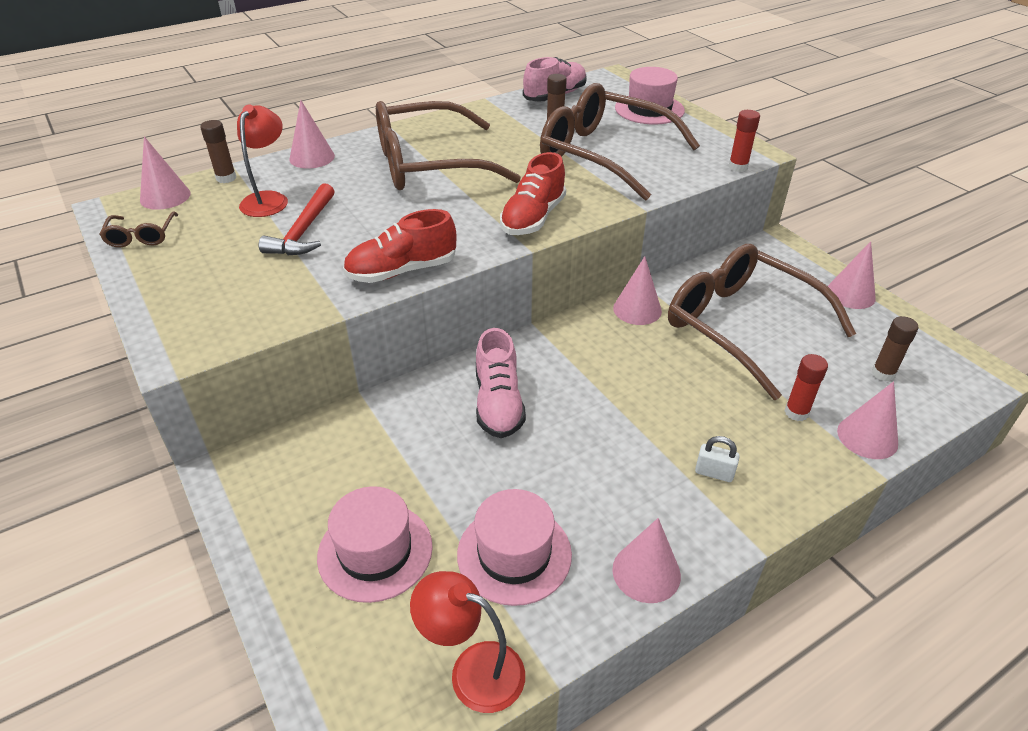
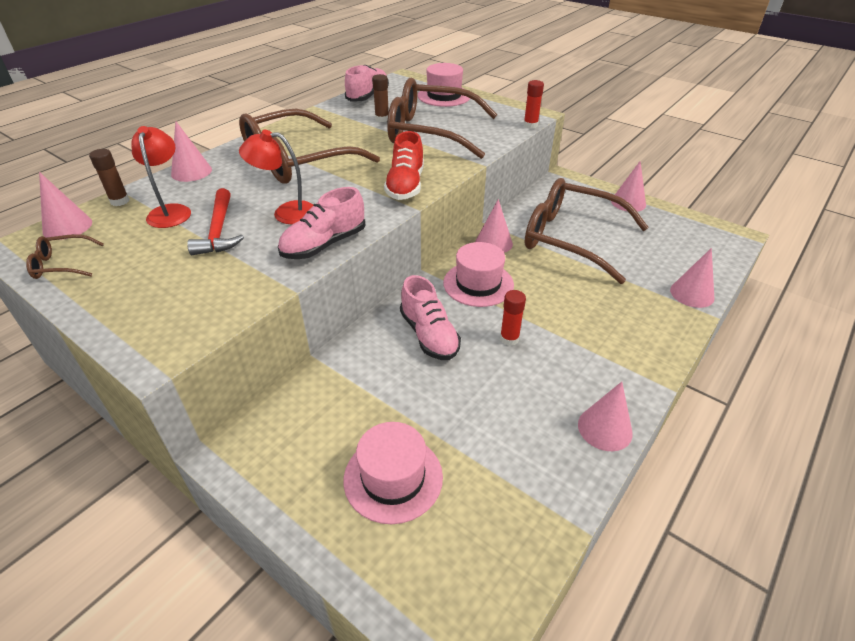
camera: 20 degrees left, 0 degrees up
(141, 236) = (62, 264): brown glasses -> brown glasses turned 105 degrees clockwise
(402, 271) = (324, 245): red shoe -> pink shoe
(473, 670) = (522, 545): red lamp -> red lamp (286, 213)
(514, 554) = (503, 445): pink hat -> pink hat (478, 284)
(714, 473) = (610, 344): white padlock -> none
(796, 412) = (639, 289): red glue stick -> red glue stick (509, 339)
(883, 373) = (677, 250): brown glue stick -> none

